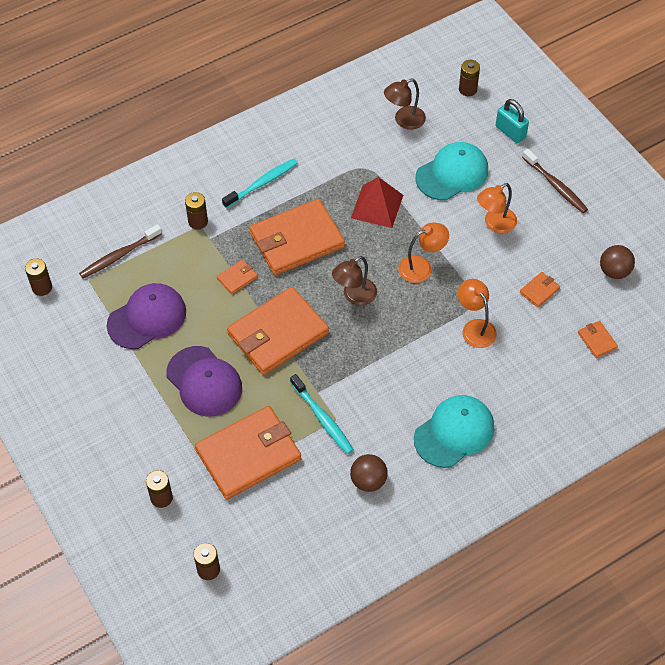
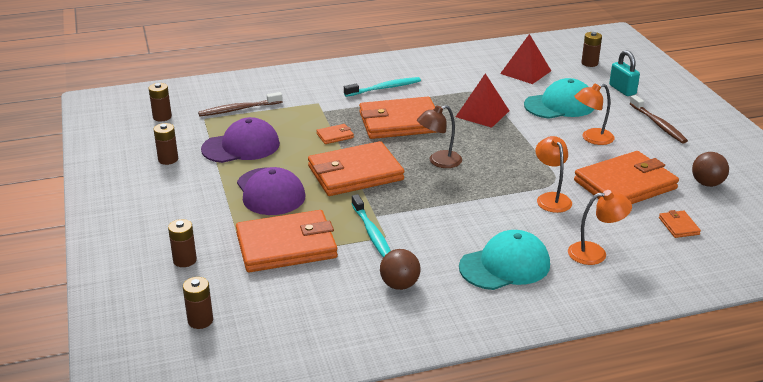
camera: 15 degrees right, 25 degrees down
(198, 221) = (317, 100): brown battery -> brown battery (168, 159)
(404, 121) = (525, 72): brown lamp -> red pyramid
(421, 267) = (511, 153): orange lamp -> orange lamp (595, 253)
(539, 290) = (625, 184): orange wallet -> orange wallet, size x2.42

